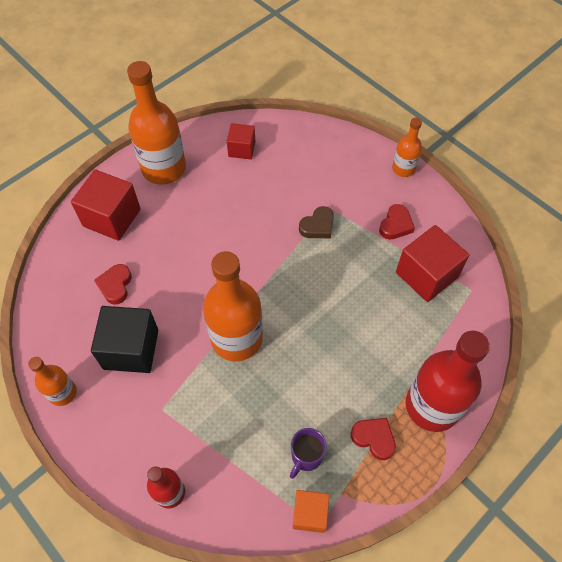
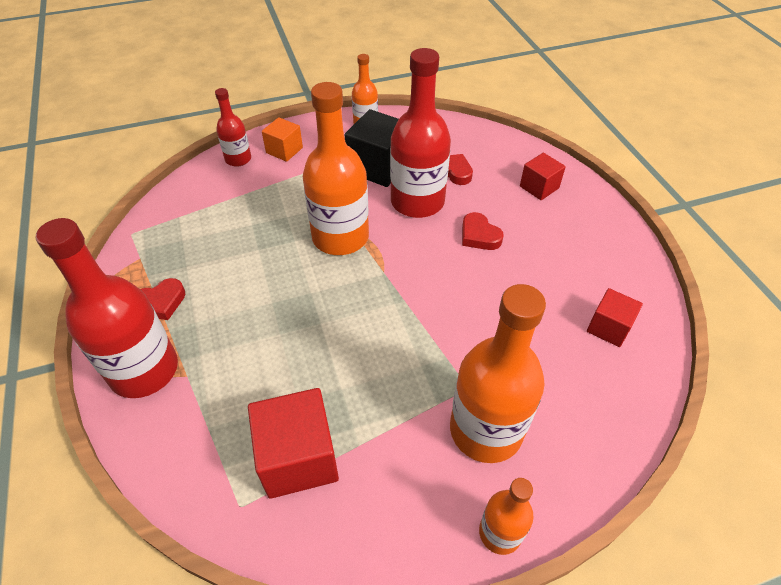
camera: 115 degrees right, 10 degrees down
(112, 217) = (539, 187): red cube -> red cube, size x0.59
(164, 168) = (597, 243): orange bottle -> orange bottle (486, 430)
(167, 298) = (417, 202): none -> red bottle
(306, 457) = (190, 246): purple mug -> none
(310, 514) = (145, 231): orange cube -> orange cube (284, 150)
(318, 226) = (443, 362): brown heart -> none
(395, 225) = (398, 461): red heart -> red heart (479, 235)

